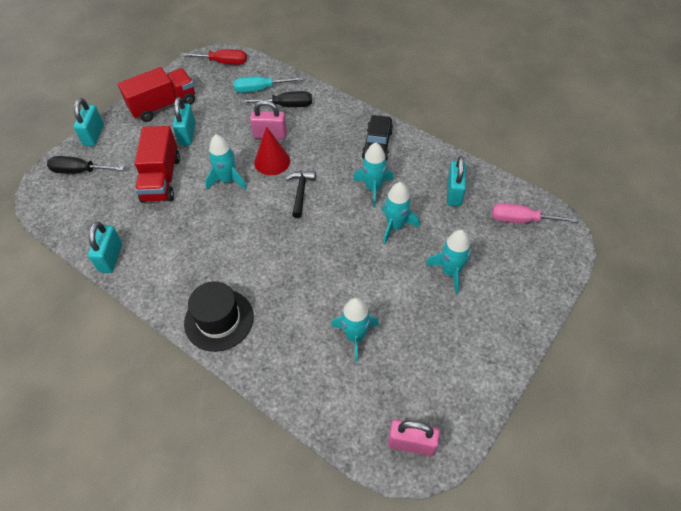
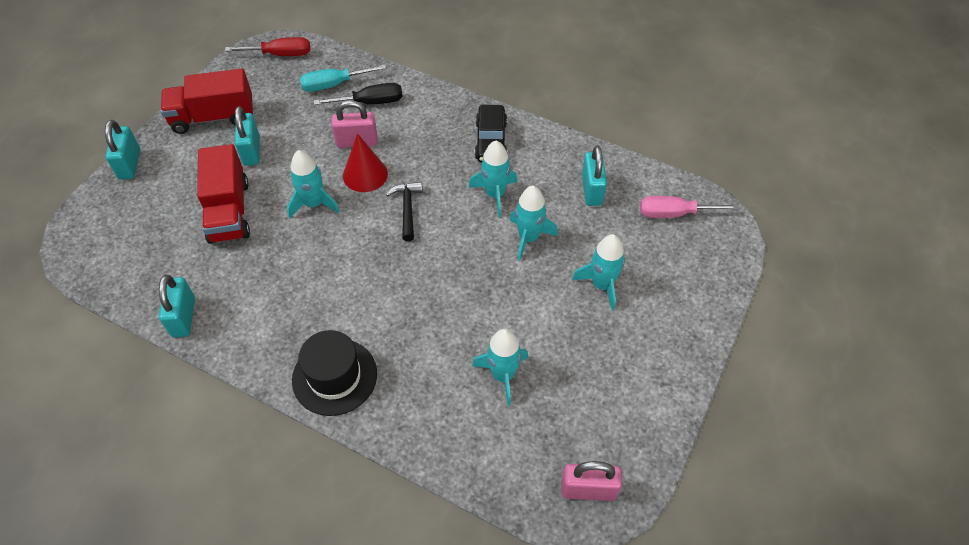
camera: 10 degrees left, 0 degrees up
(79, 171) = (120, 213): black screwdriver -> none
(163, 105) = (213, 117): red truck -> red truck turned 150 degrees counterclockwise

